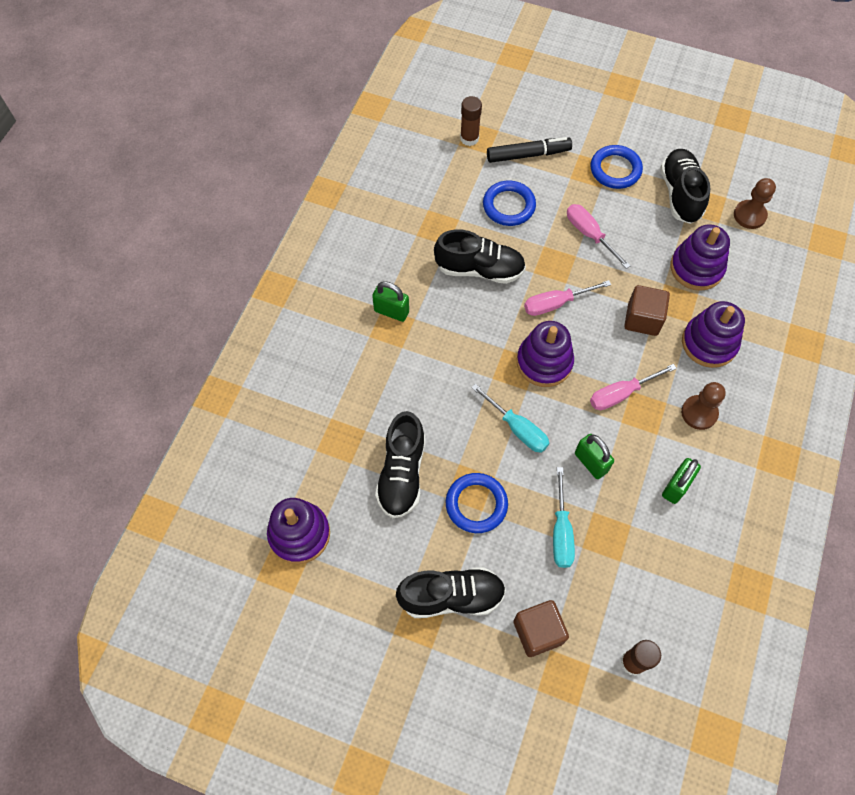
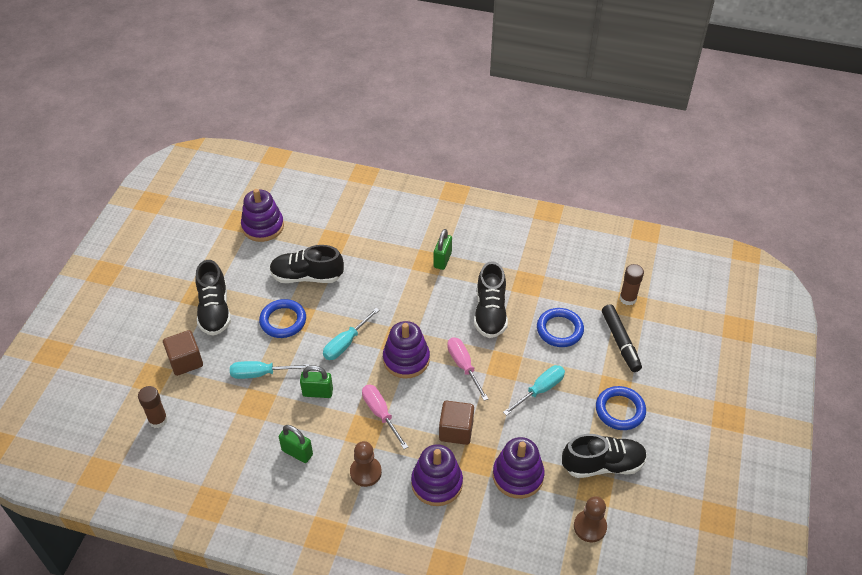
camera: 85 degrees right, 15 degrees down
(589, 234) = (540, 390): pink screwdriver -> turquoise screwdriver
(590, 462) = (317, 392): green padlock -> green padlock turned 45 degrees clockwise

